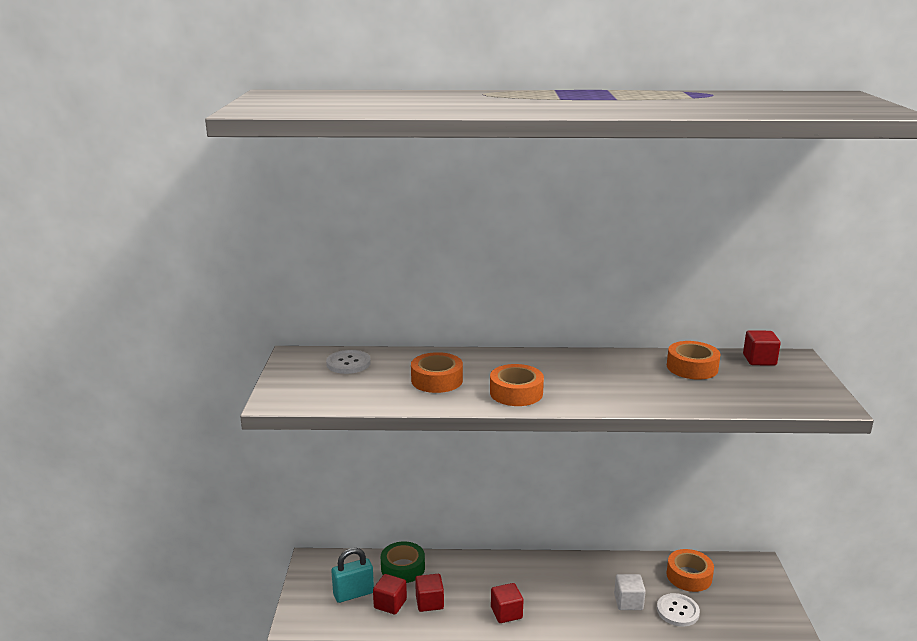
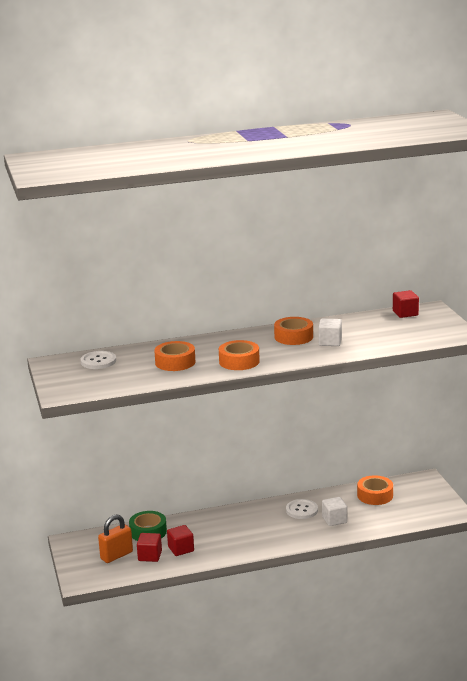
camera: 15 degrees left, 0 degrees up
(353, 594) = (116, 555): turquoise padlock -> orange padlock
(506, 613) = (244, 544): red cube -> none
(645, 385) = (330, 342): none -> white cube
(677, 611) = (372, 518): white button -> white button (302, 510)
(692, 367) = (359, 326): orange tape -> orange tape (293, 337)

